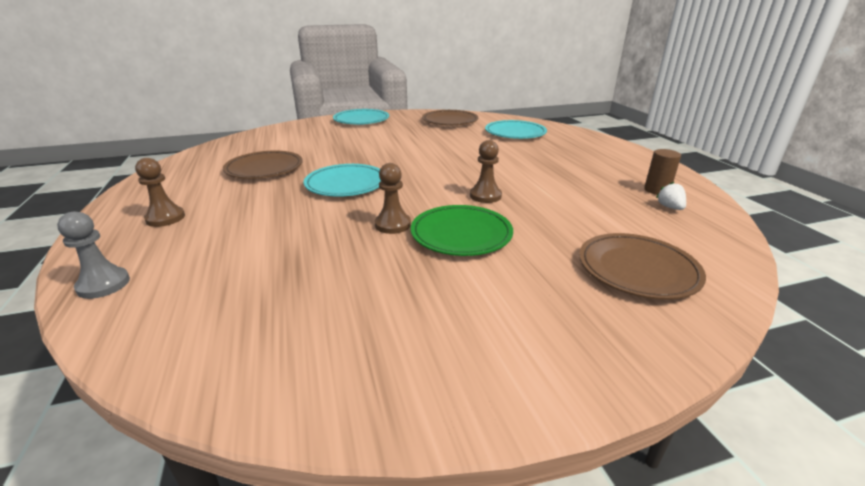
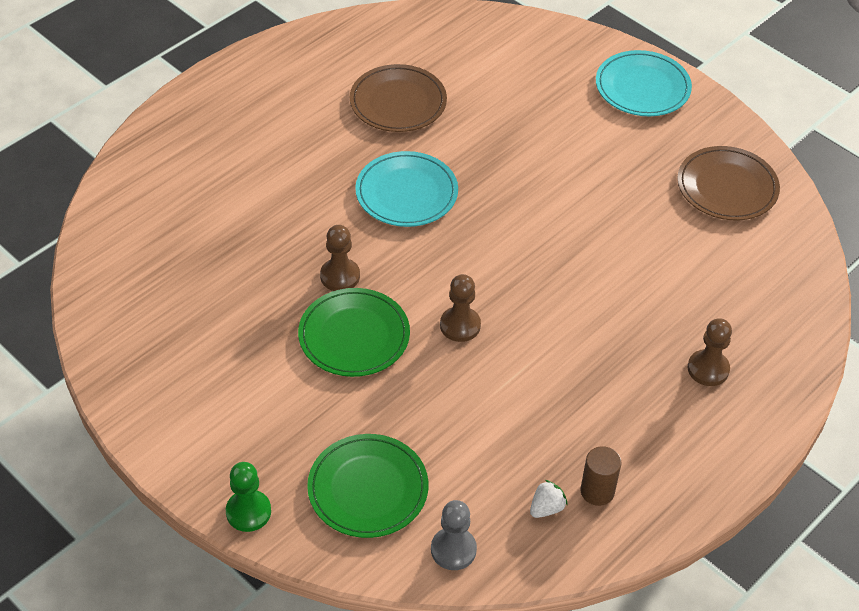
camera: 60 degrees right, 20 degrees up
(103, 284) = (143, 156): grey pawn -> grey pawn (453, 550)
(165, 218) = (248, 111): brown pawn -> brown pawn (708, 369)
(515, 133) = (729, 286): turquoise plate -> none
(637, 269) = (368, 489): brown plate -> green plate
(656, 350) = (248, 512): none -> green pawn

